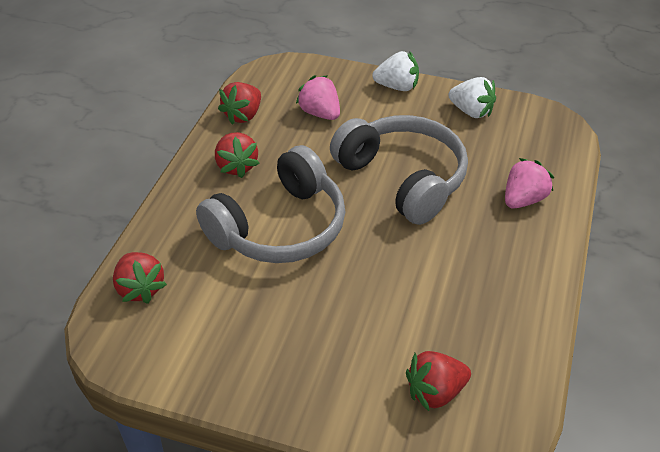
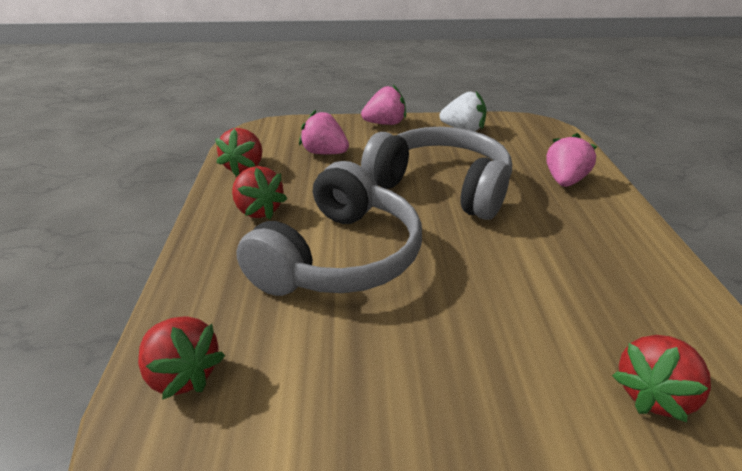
camera: 20 degrees left, 10 degrees down
(397, 87) = (385, 124): white strawberry -> pink strawberry

